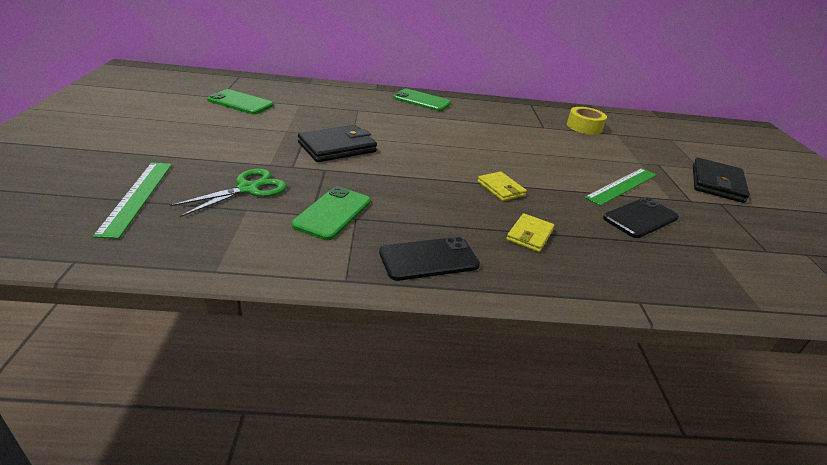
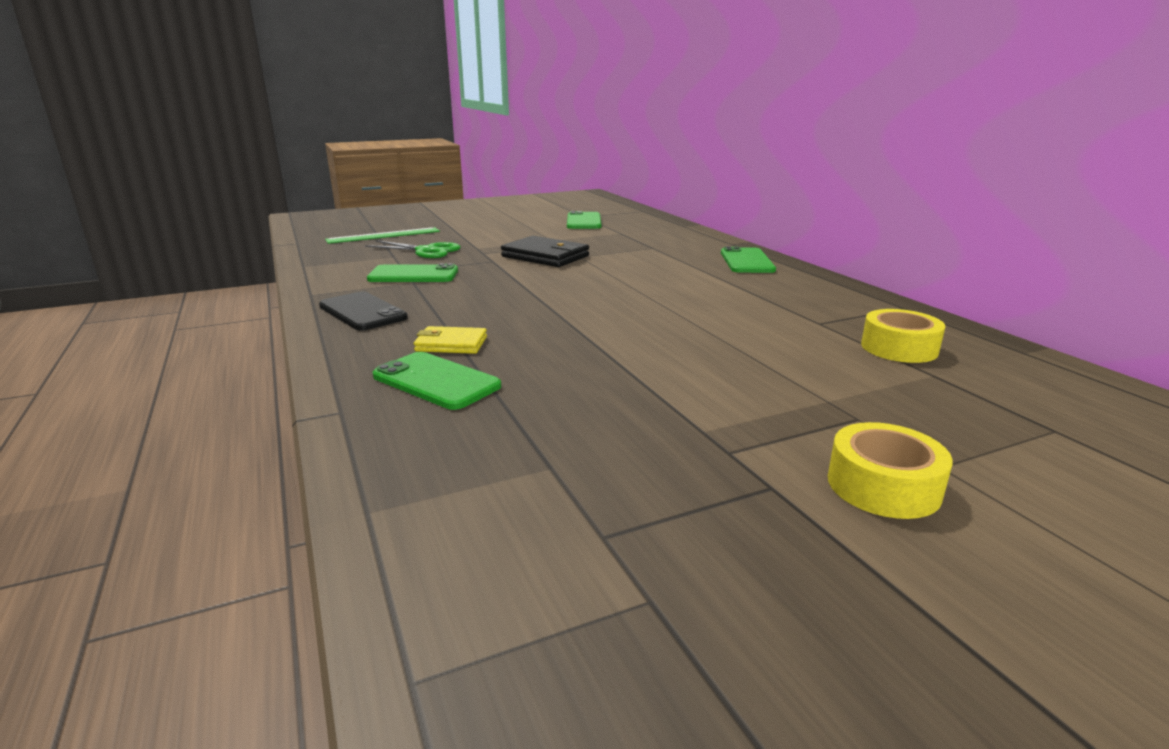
camera: 70 degrees right, 10 degrees down
(501, 189) = (553, 321): yellow wallet -> none
(596, 255) = (436, 381): none -> green phone
(622, 186) = (687, 388): green ruler -> none
(640, 218) = (584, 406): black phone -> none
(717, 183) = (883, 486): black wallet -> yellow tape

